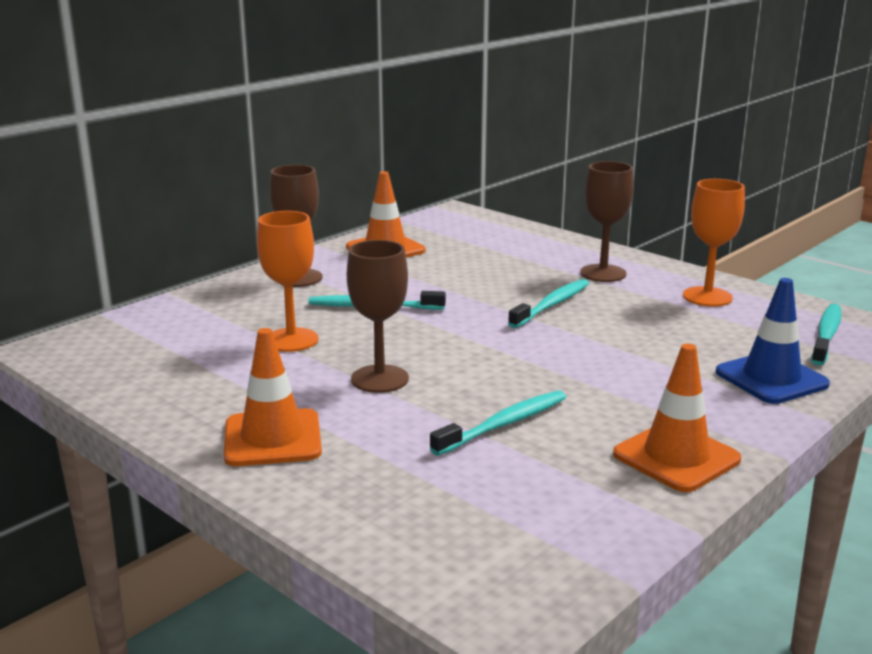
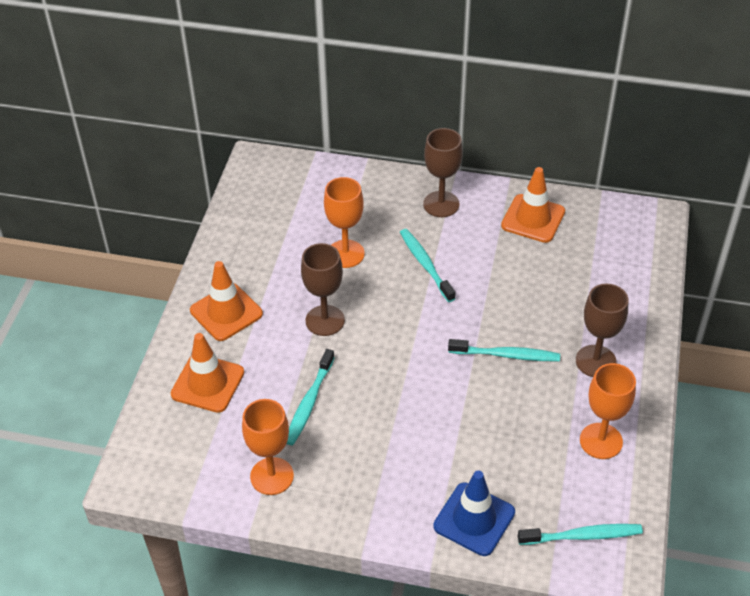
camera: 60 degrees right, 25 degrees up
(503, 424) = (309, 402): turquoise toothbrush -> turquoise toothbrush turned 90 degrees clockwise
(607, 484) = (272, 476): none -> orange goblet
(676, 457) = (324, 498): orange traffic cone -> orange traffic cone (207, 383)

